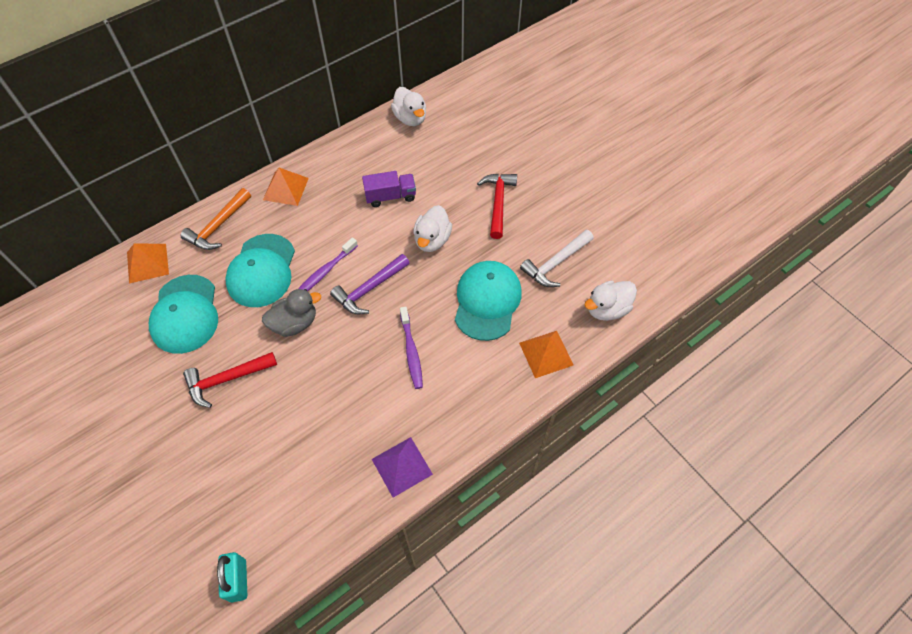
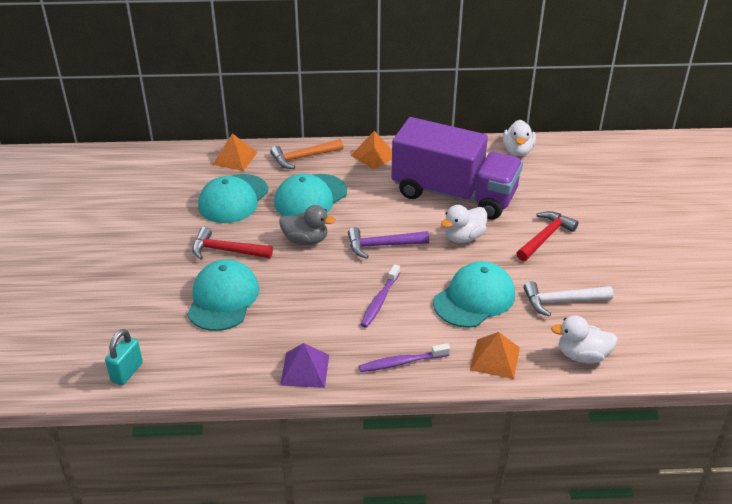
camera: 35 degrees right, 20 degrees down
(266, 437) = (223, 298): none -> turquoise cap
(325, 271) = (357, 219): purple toothbrush -> purple toothbrush (402, 362)
(390, 196) = (454, 194): purple truck -> purple truck, size x2.47

